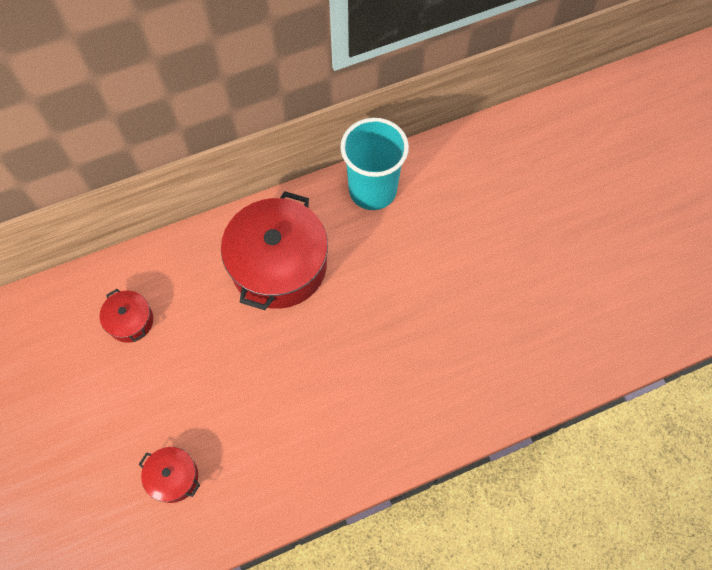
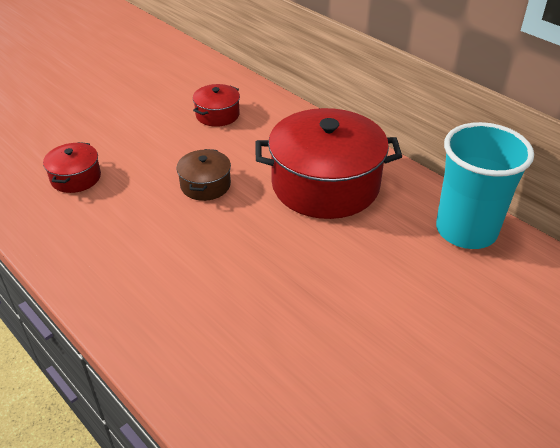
camera: 70 degrees right, 25 degrees down
(236, 362) = (205, 185): none -> brown pot

